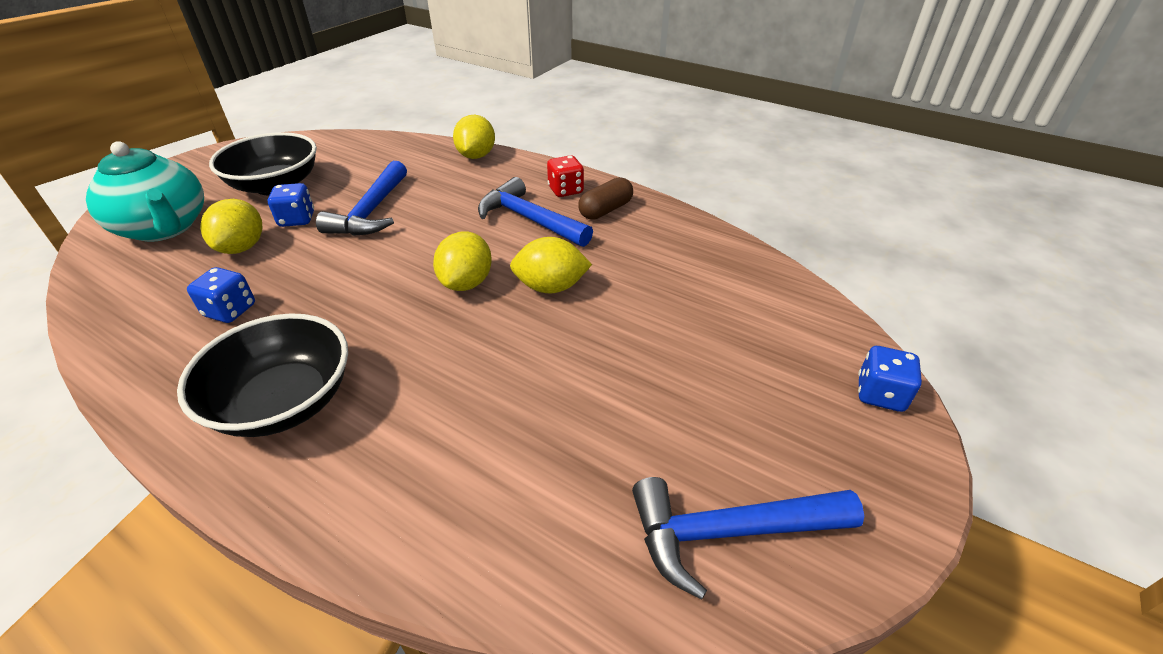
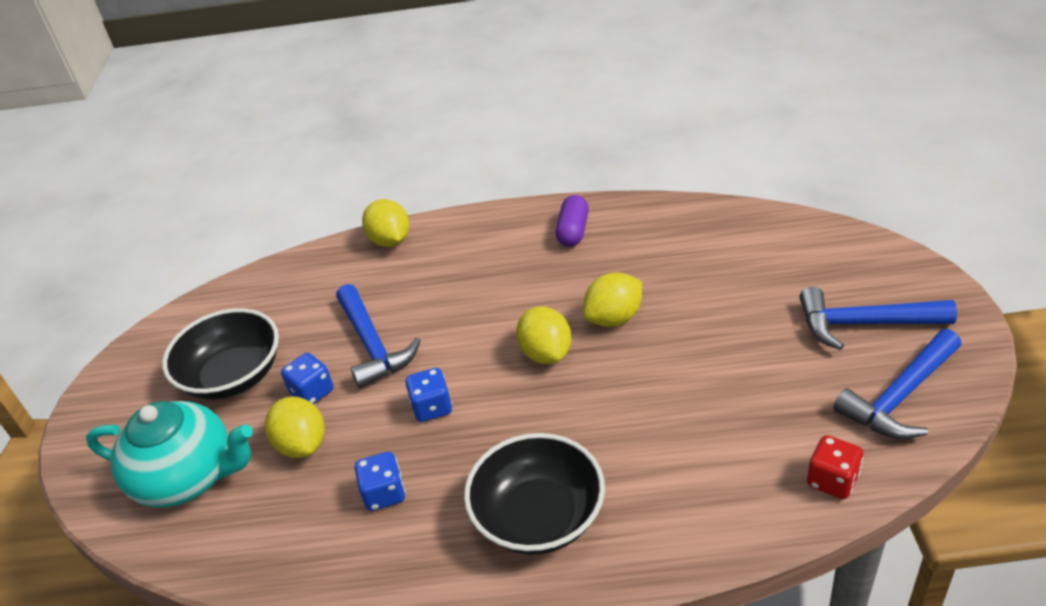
camera: 30 degrees left, 0 degrees up
(529, 219) = (522, 273): blue hammer -> blue hammer (864, 324)
(565, 190) = (517, 231): red dice -> red dice (832, 480)
(605, 210) = (573, 231): brown capsule -> purple capsule
(880, 394) = (895, 264): blue dice -> blue dice (432, 407)

